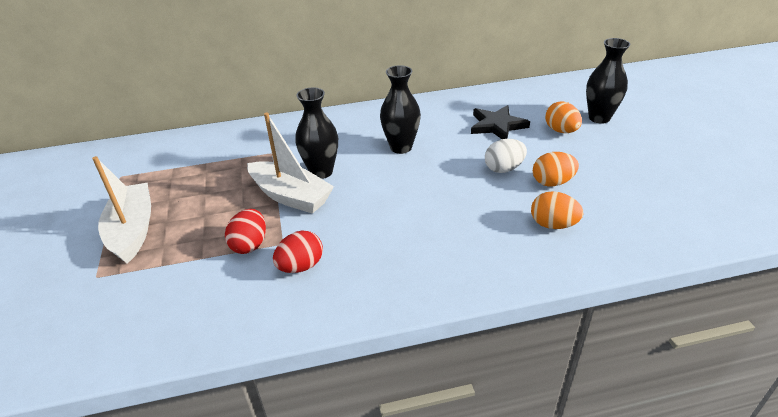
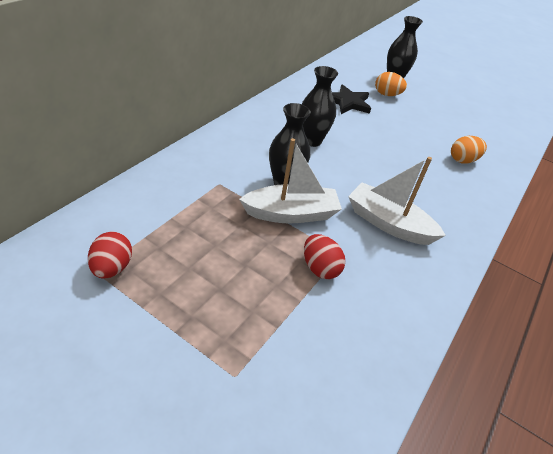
camera: 50 degrees left, 5 degrees up
(132, 230) = (201, 315): white boat -> white boat (388, 223)
(301, 266) = (378, 263): red egg -> red egg (112, 268)
(503, 169) = (392, 133): white egg -> none
(552, 182) = (428, 132): orange egg -> none

